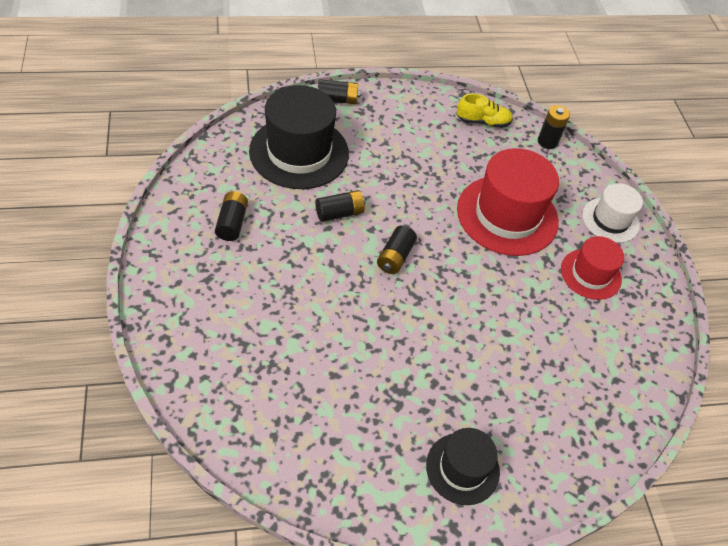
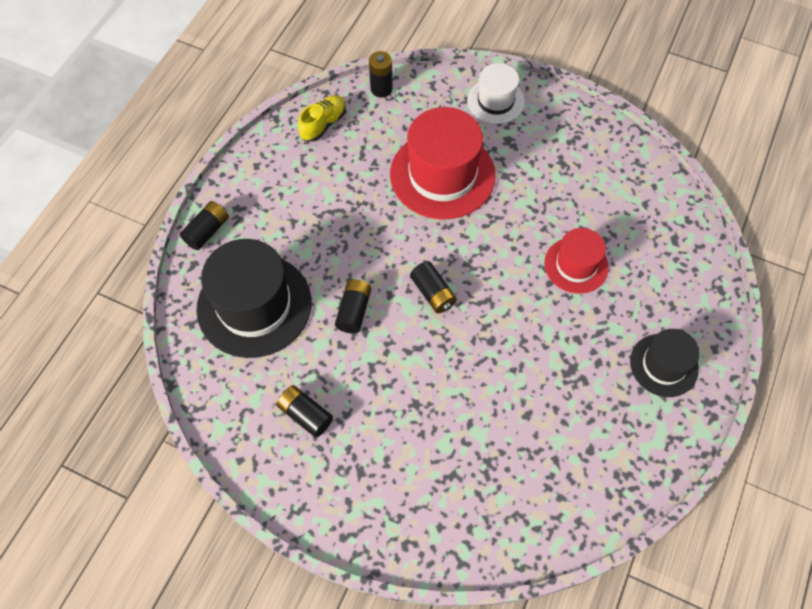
camera: 50 degrees left, 10 degrees up
(590, 274) = (540, 153): red hat -> red hat (576, 265)

